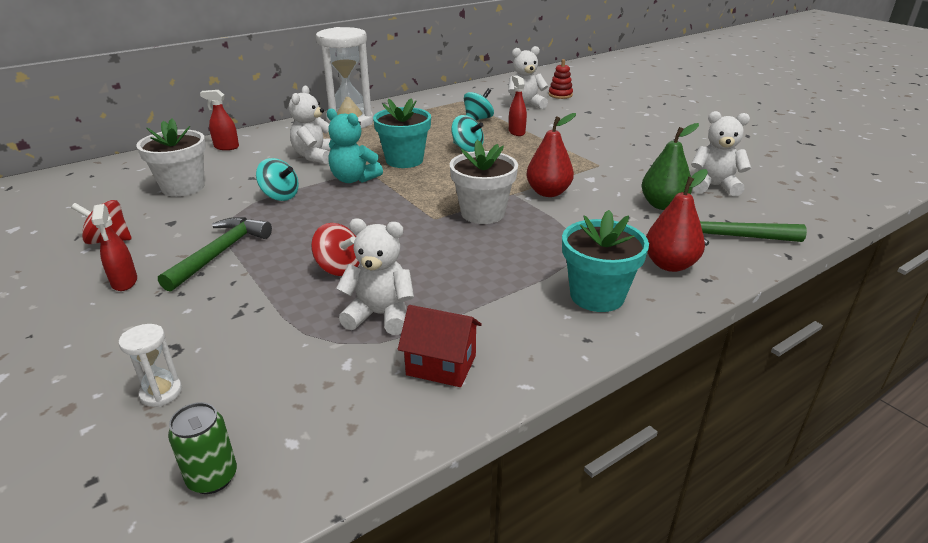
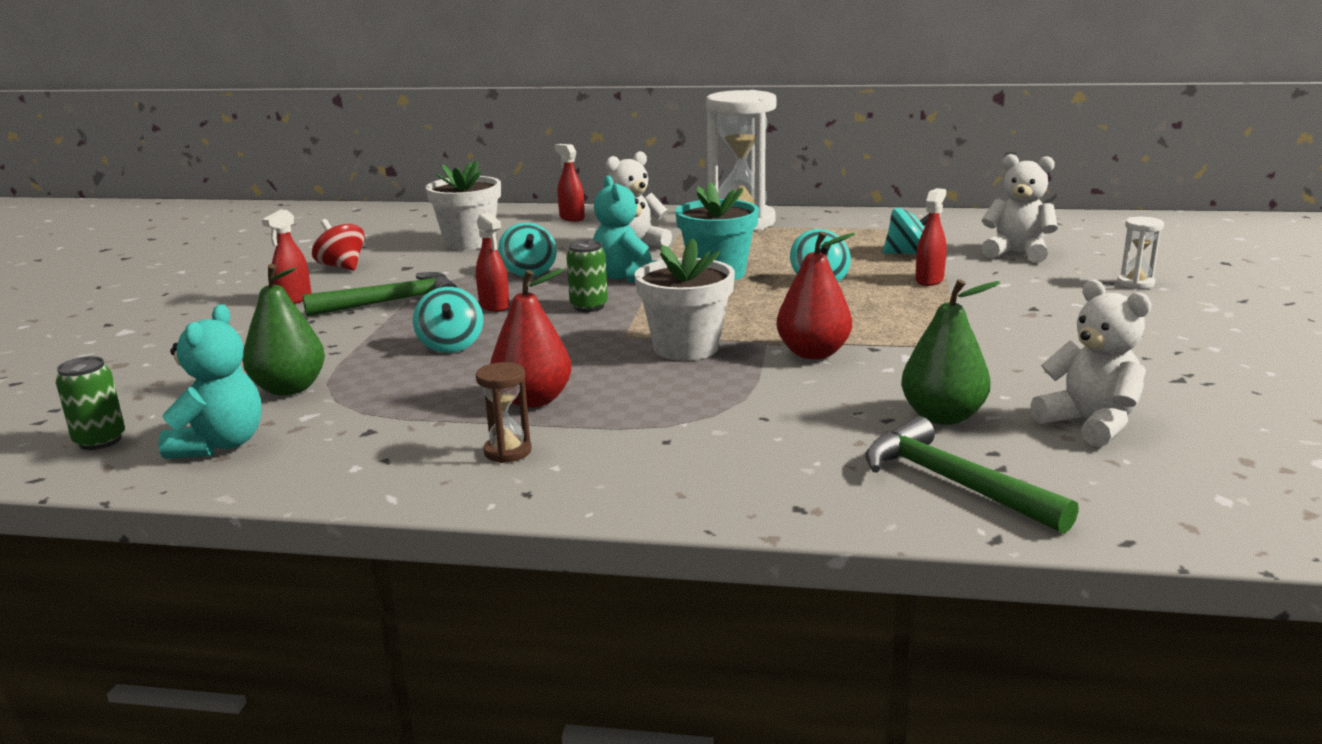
camera: 45 degrees right, 10 degrees down
(161, 393) = (175, 379): white hourglass -> white hourglass (1135, 283)
(286, 352) = (289, 388): none -> green pear
(307, 228) = (494, 306): none -> red spray bottle
(329, 420) = (220, 445): none -> turquoise teddy bear
(339, 268) = (451, 346): red spinning top -> turquoise spinning top
(372, 207) = (589, 307): none -> green can
(380, 315) = (403, 393): white teddy bear -> none
(441, 365) = (365, 450): red house -> none
(525, 320) = (507, 452): none -> brown hourglass
(560, 95) = (1110, 252): red stacking toy -> none
(597, 296) = (627, 464): turquoise flower pot -> none
(670, 265) = (787, 475): red pear -> red pear (533, 400)

